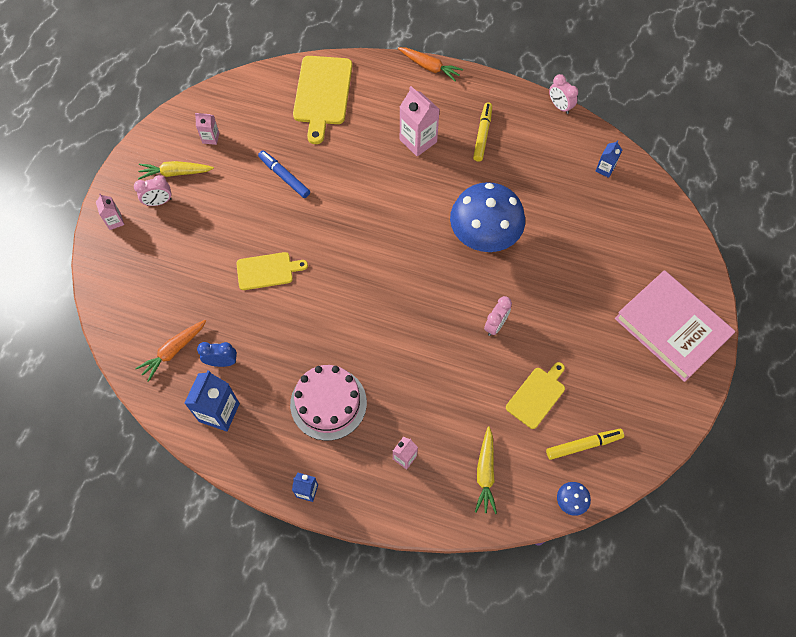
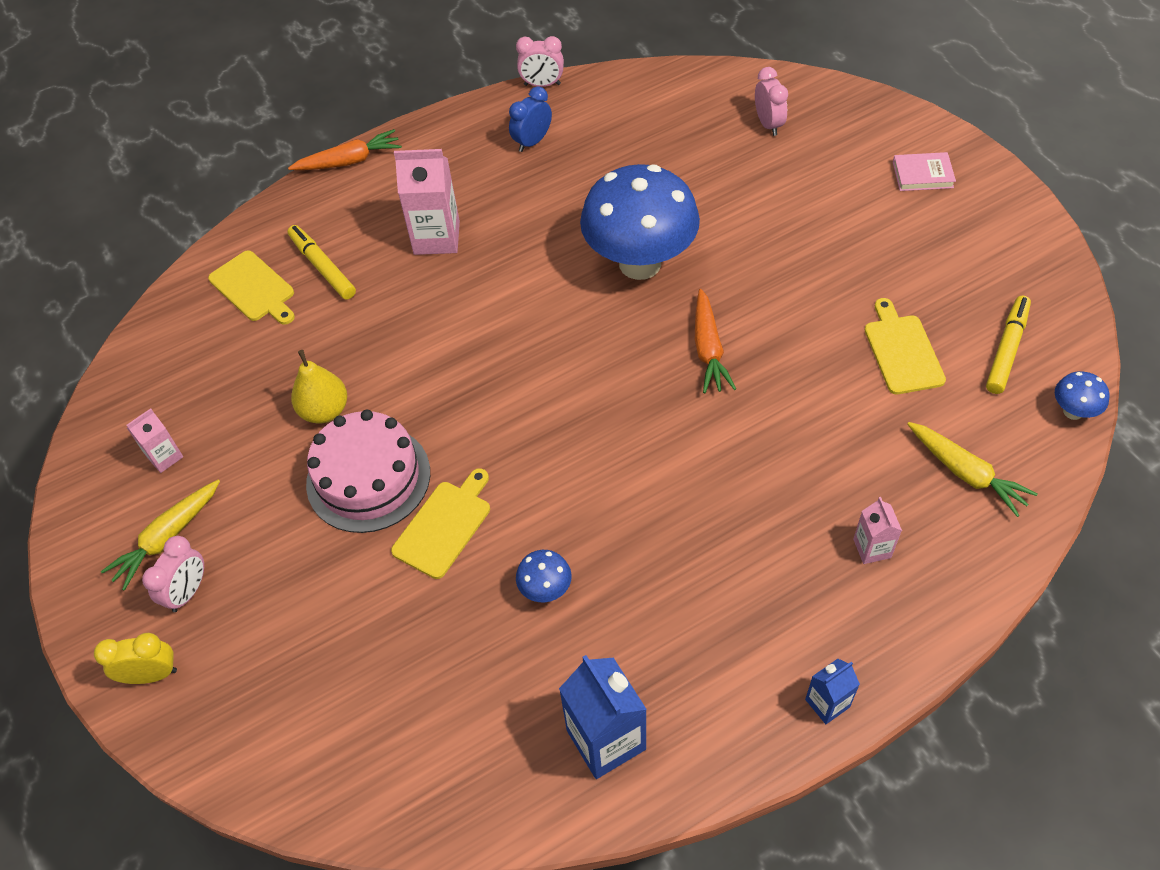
camera: 45 degrees left, 10 degrees down
(115, 221) = (151, 674): pink carton -> yellow clock
(173, 351) = (449, 737): orange carrot -> orange carrot (708, 349)
(222, 362) = (529, 681): blue clock -> blue clock (532, 142)
(269, 335) = (545, 590): none -> blue mushroom
(284, 177) = (325, 411): blue marker -> yellow pear
(322, 94) = (254, 288): yellow cutting board -> yellow cutting board, size x0.60
(328, 403) = (715, 586): pink cake -> pink cake (368, 478)
(482, 134) = (499, 173): yellow marker -> yellow marker (322, 267)
(495, 325) = (769, 329): pink clock -> pink clock (768, 124)
(605, 169) = (665, 100): blue carton -> none
(671, 328) = (922, 175): pink book -> pink book, size x0.41

